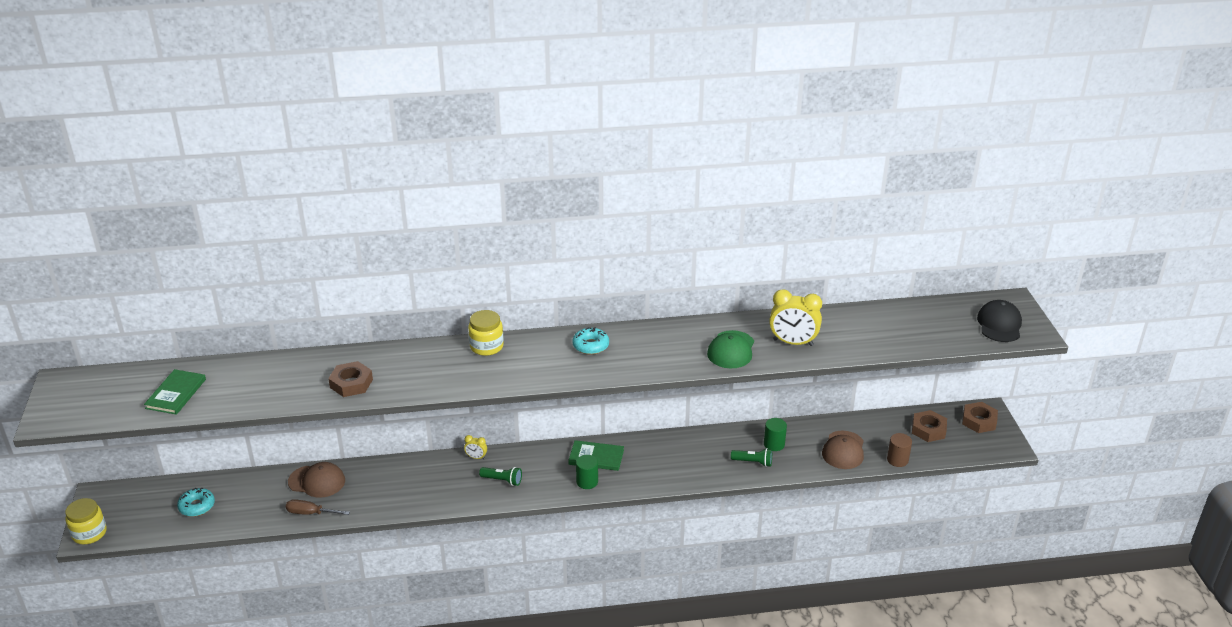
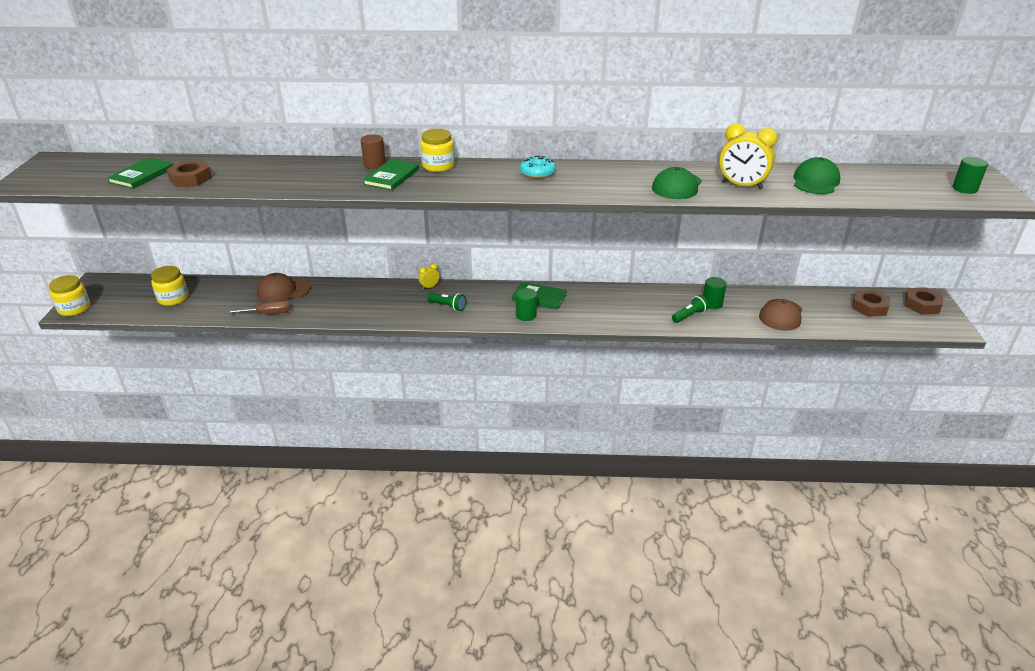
camera: 10 degrees right, 0 degrees up
(197, 506) = (173, 298): turquoise donut -> yellow jar
(311, 513) = (268, 313): brown screwdriver -> brown screwdriver turned 150 degrees clockwise
(317, 481) = (283, 290): brown cap -> brown cap turned 150 degrees clockwise
(351, 383) = (301, 181): brown nut -> brown nut (190, 179)
(443, 367) = (391, 177): none -> green book
(476, 457) = (429, 287): yellow clock -> yellow clock turned 120 degrees clockwise
(753, 462) = (689, 316): green flashlight -> green flashlight turned 60 degrees counterclockwise
(862, 329) = (815, 181): none -> green cap
(897, 460) = (836, 328): brown cylinder -> brown cylinder (374, 164)
(999, 324) = (964, 189): black cap -> green cylinder

